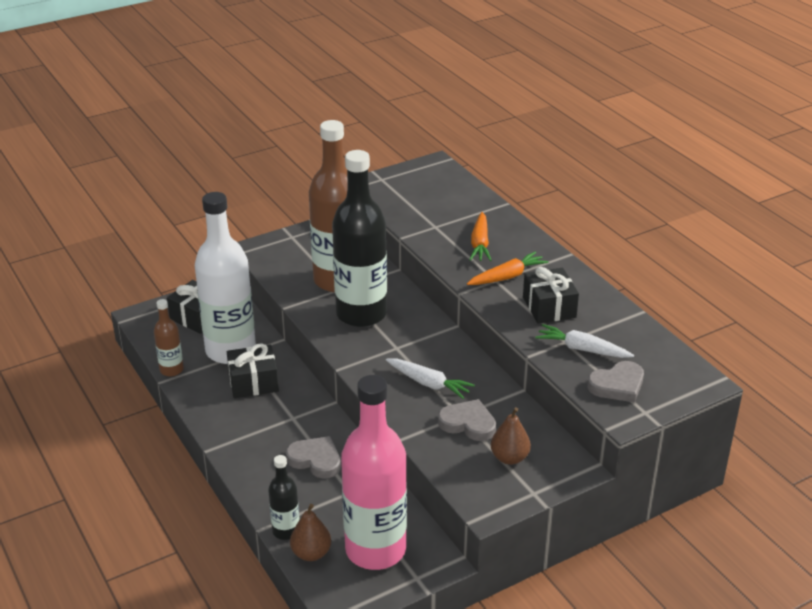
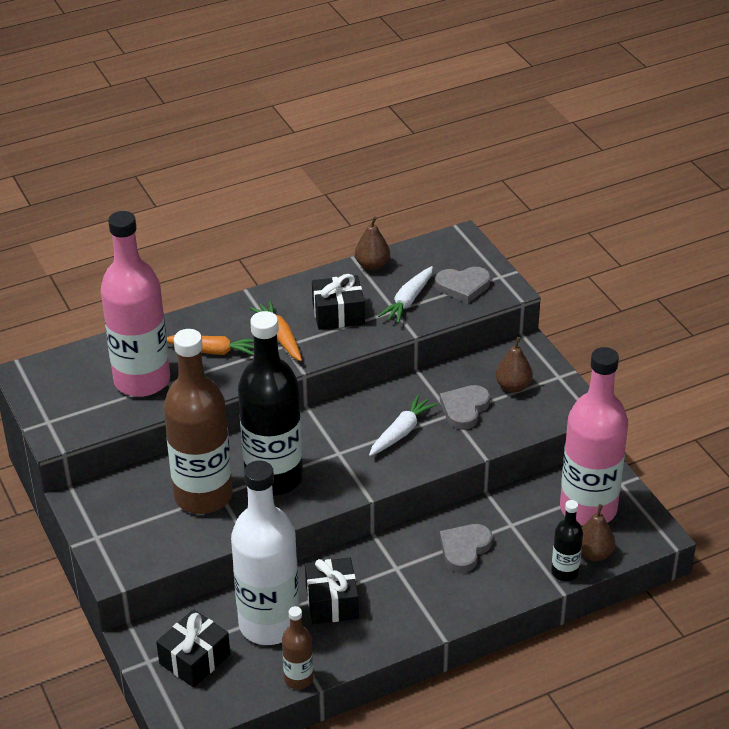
camera: 85 degrees left, 5 degrees up
(435, 214) = (142, 380): none -> pink bottle
(617, 385) = (463, 286): grey heart -> grey heart turned 105 degrees clockwise
(633, 324) = (372, 265): none -> brown pear

